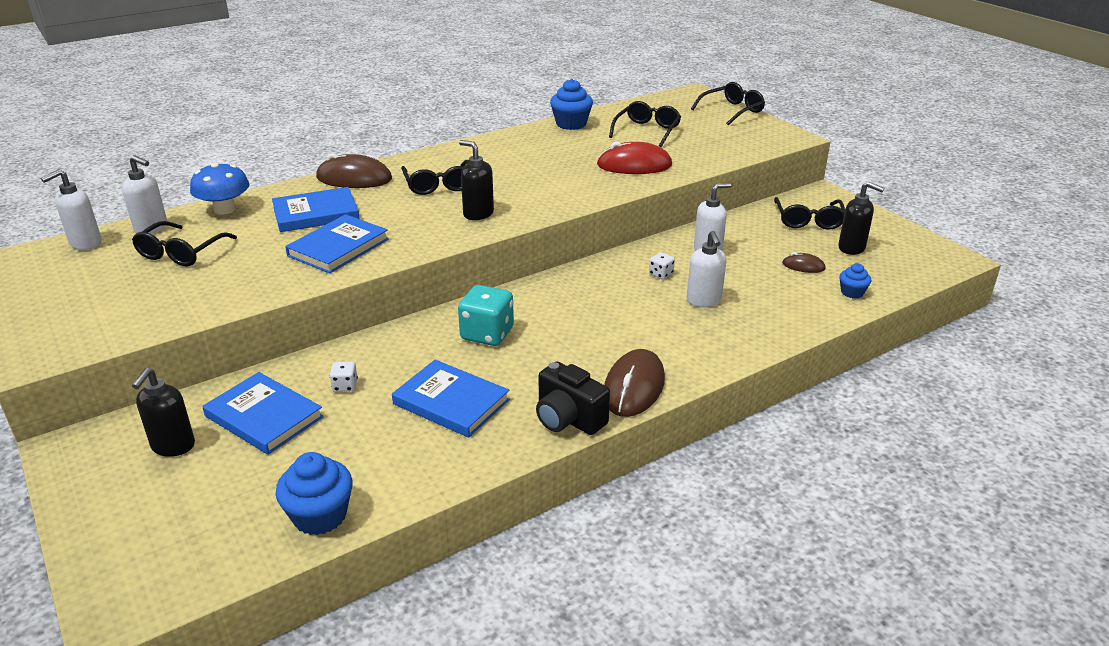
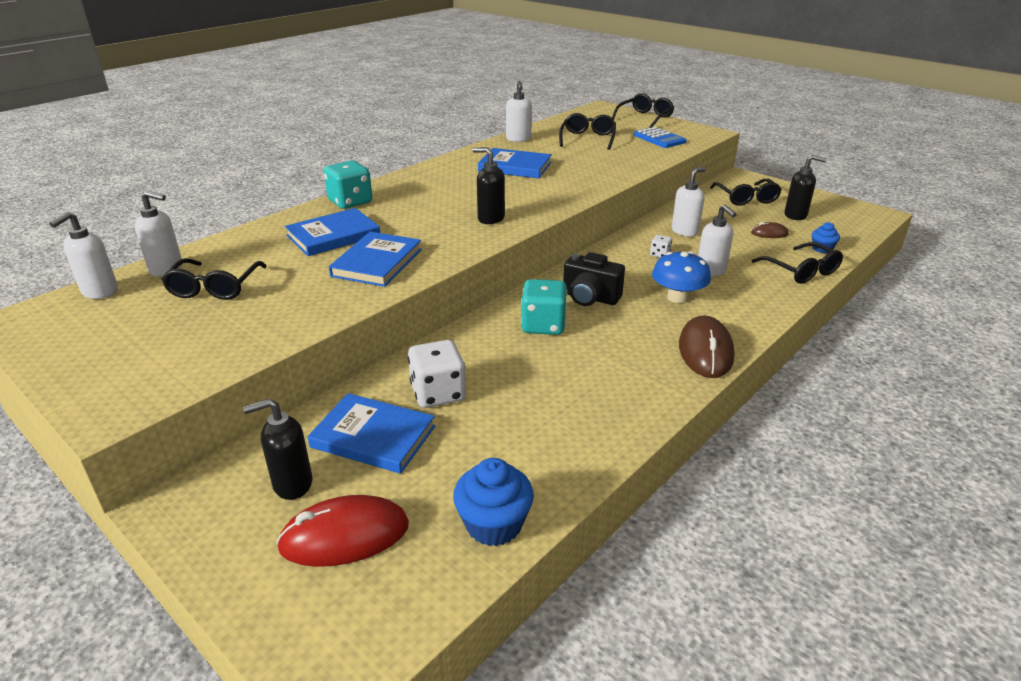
camera: 15 degrees left, 0 degrees up
(173, 446) = (292, 484): black soap dispenser -> black soap dispenser turned 75 degrees clockwise
(224, 209) = (235, 242): blue mushroom -> blue mushroom (678, 297)
(345, 386) = (438, 393): white dice -> white dice, size x2.05
(354, 178) = (350, 202): brown mouse -> turquoise dice
(439, 185) = (436, 199): black glasses -> black glasses (801, 271)
(451, 402) = (551, 391): blue book -> blue book (515, 167)
(568, 419) = (668, 388): black camera -> black camera (590, 298)
(571, 124) = (518, 139): blue cupcake -> white soap dispenser
(634, 165) = (598, 165): red mouse -> red mouse (344, 536)
(728, 139) = (659, 138): none -> blue calculator

